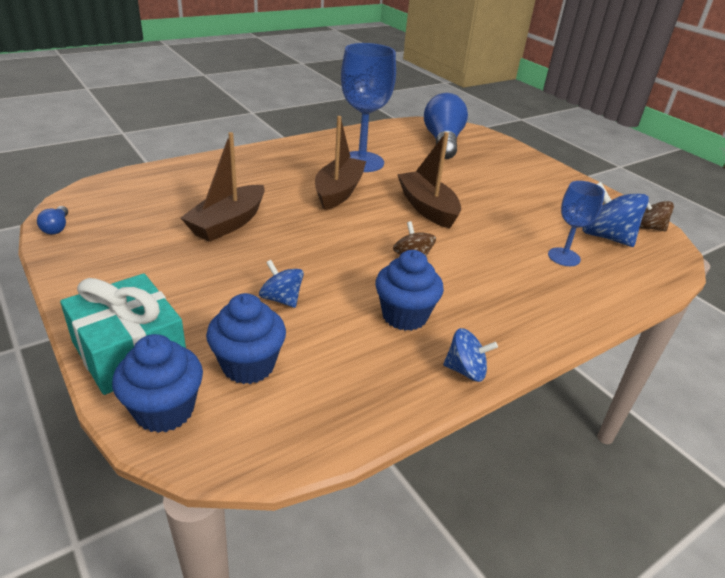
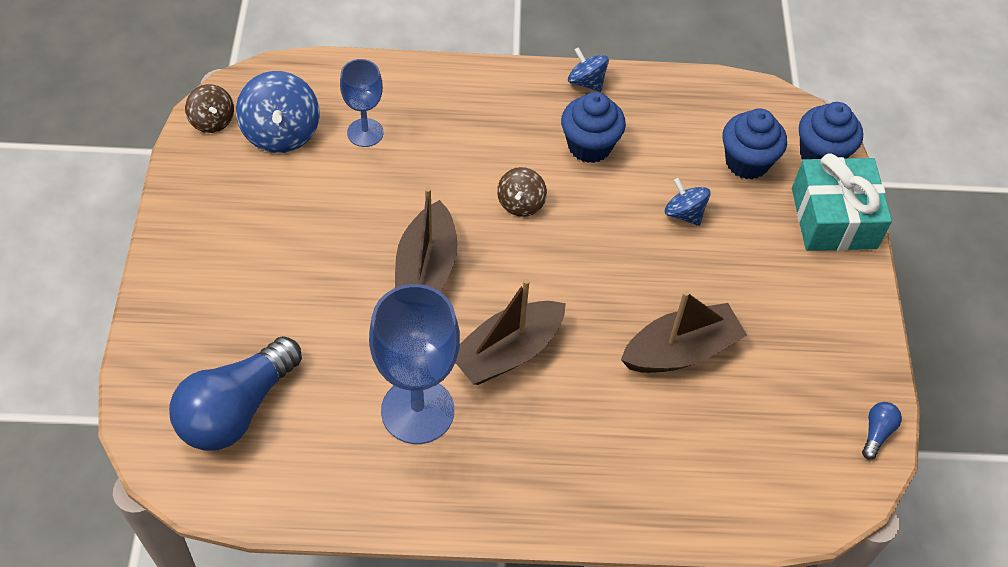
camera: 145 degrees left, 20 degrees up
(281, 299) = (684, 213): blue spinning top -> blue spinning top turned 150 degrees clockwise

